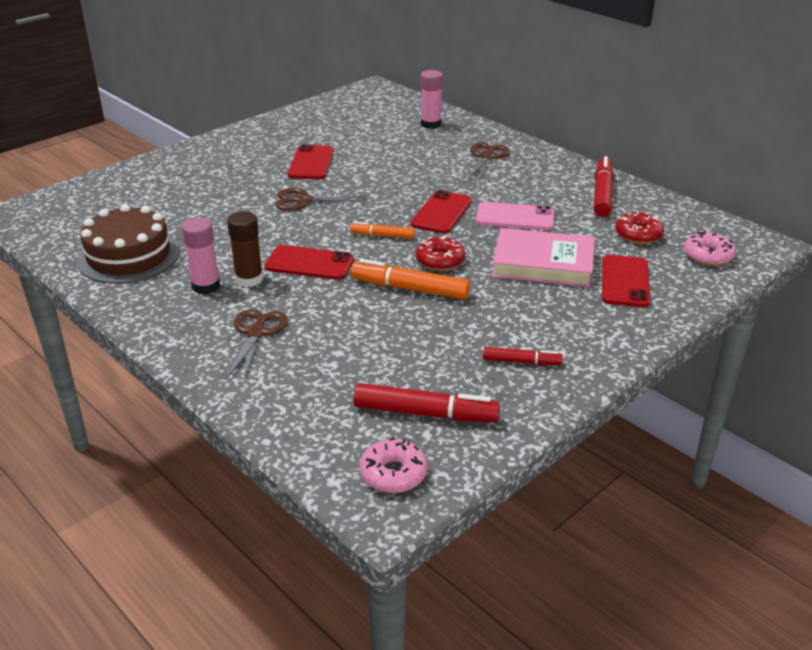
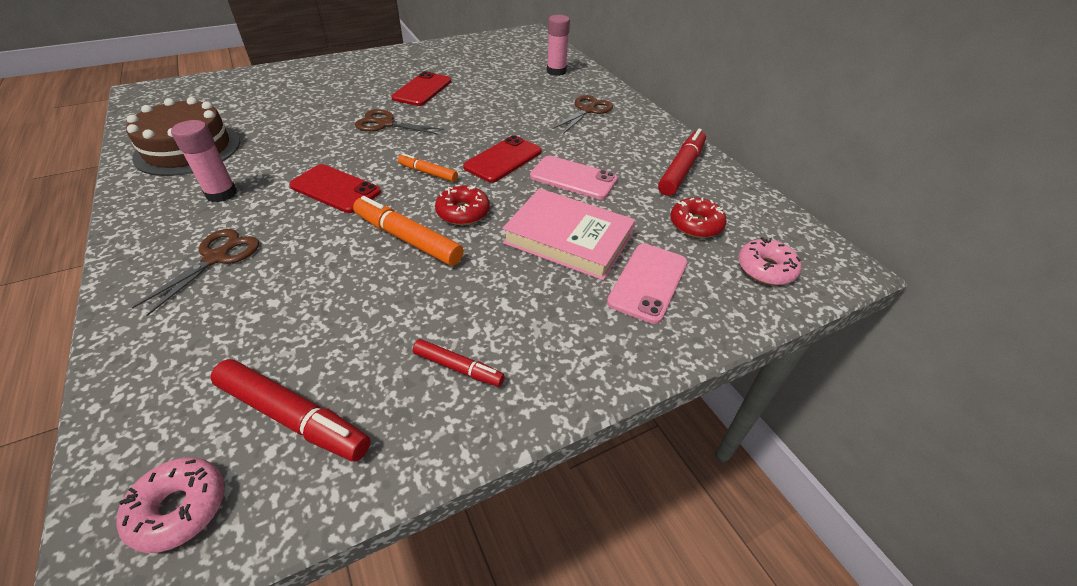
camera: 15 degrees right, 10 degrees up
(249, 279) = (266, 194): brown glue stick -> none
(625, 282) = (648, 282): red phone -> pink phone

